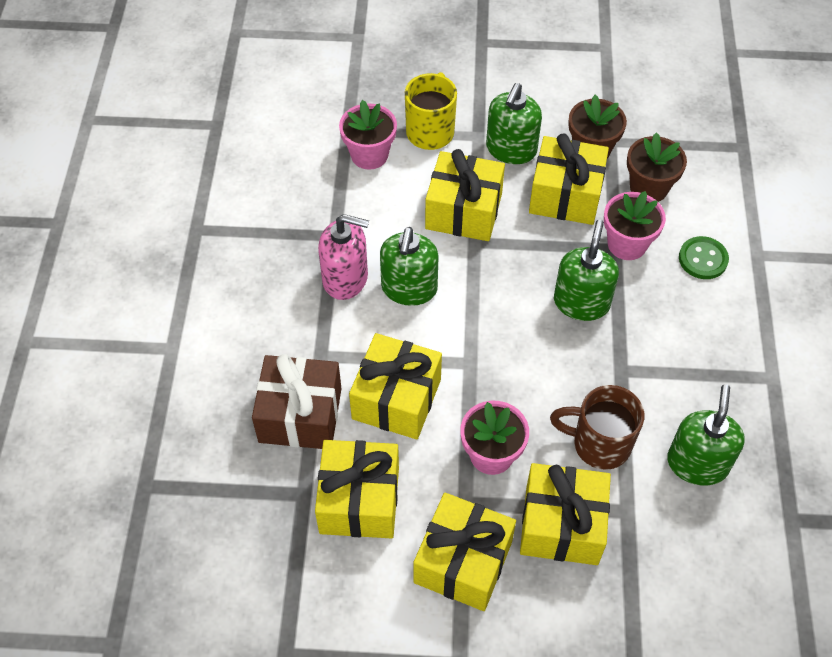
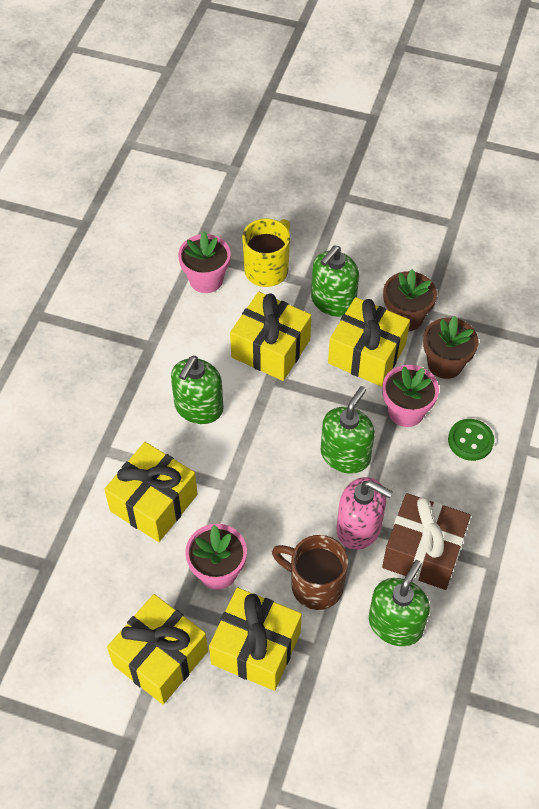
camera: 15 degrees right, 0 degrees up
(300, 415) = (68, 497): brown gift -> brown gift (423, 552)
(345, 278) = (147, 386): pink soap dispenser -> pink soap dispenser (359, 528)
(359, 500) = (92, 583): yellow gift -> none

